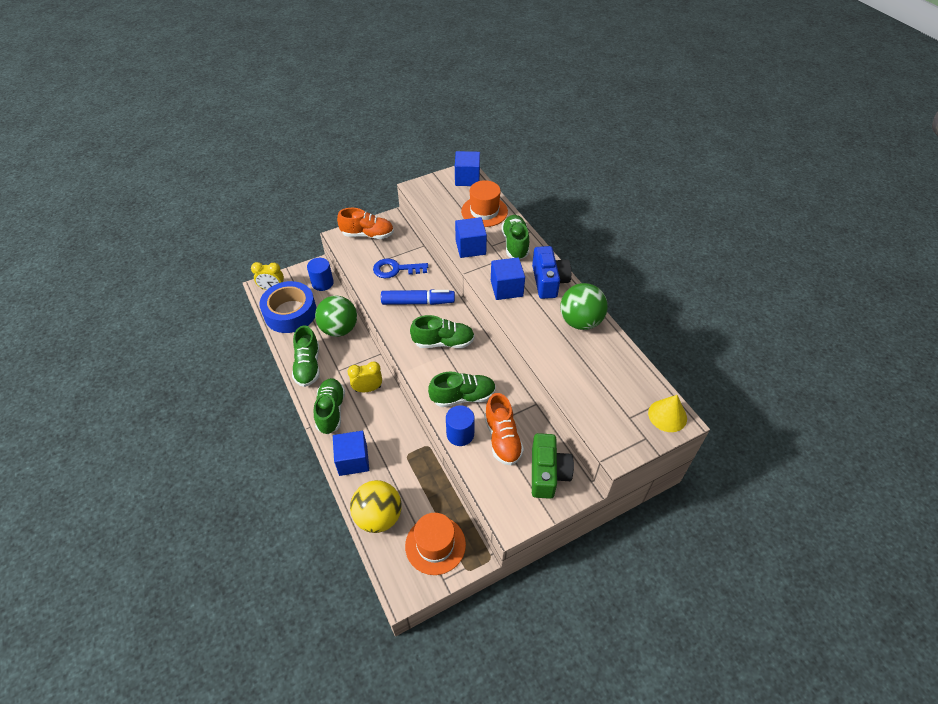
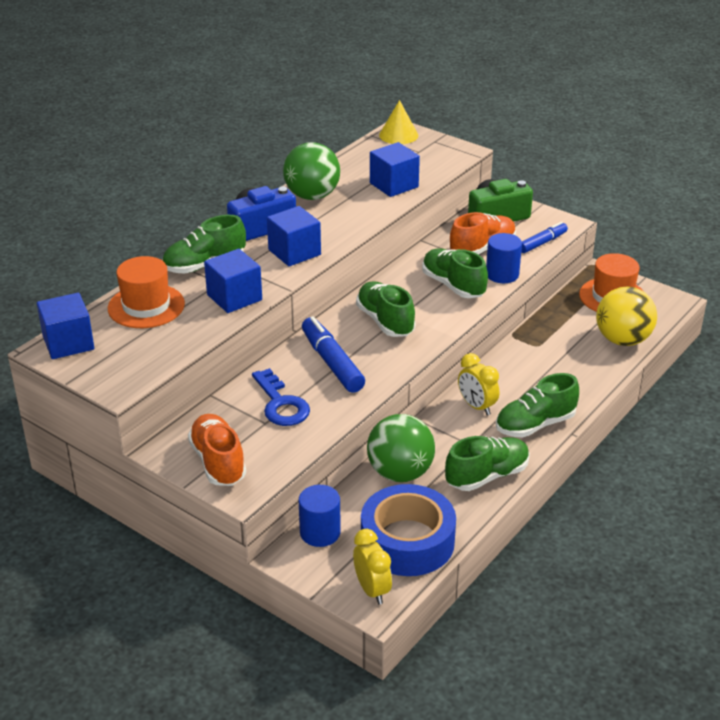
camera: 115 degrees left, 15 degrees down
(353, 460) = (580, 381): blue cube -> blue cube (394, 185)
(490, 486) = (542, 243): none -> blue marker

